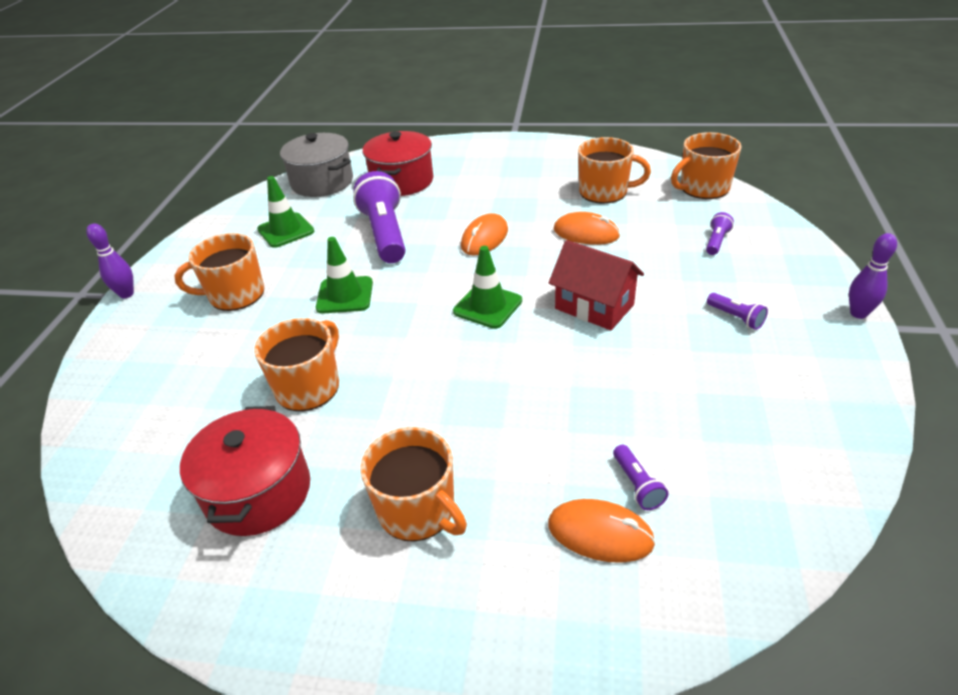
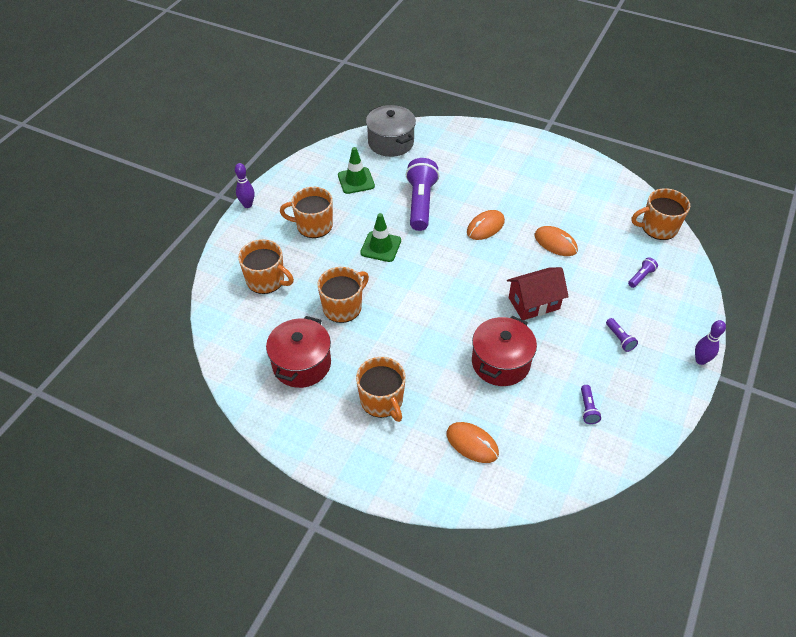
camera: 15 degrees right, 10 degrees up
(402, 181) = (446, 158): red pot -> red pot (500, 362)
(487, 306) = (467, 282): green traffic cone -> none
(594, 307) = (534, 303): red house -> red house turned 75 degrees counterclockwise
(604, 192) = (585, 210): orange mug -> orange mug (266, 280)
(637, 485) = (504, 424): purple flashlight -> purple flashlight (587, 409)

